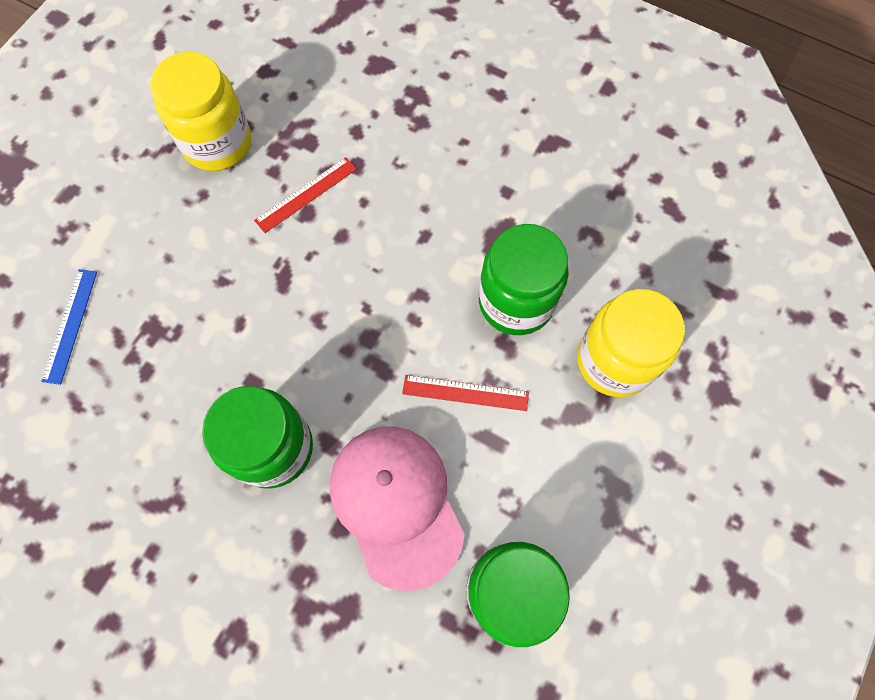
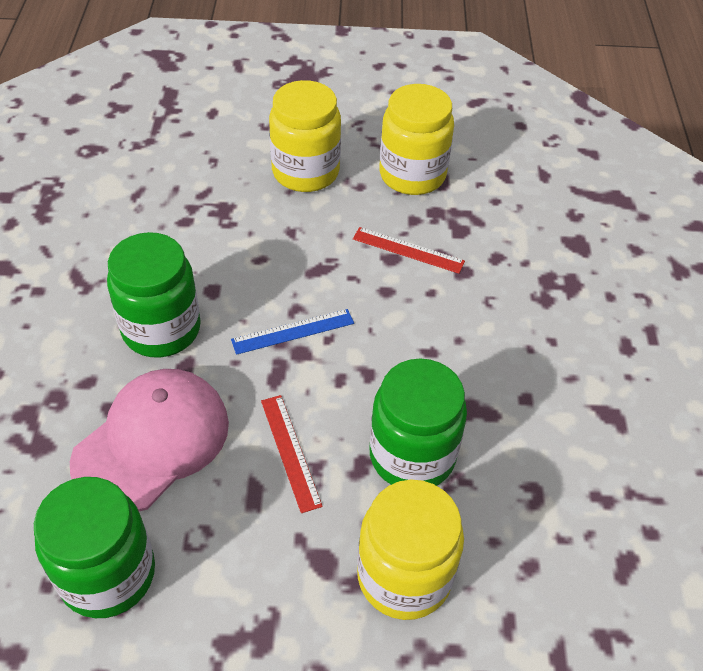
camera: 60 degrees right, 20 degrees down
(70, 325) = (198, 163): blue ruler -> blue ruler (293, 331)
(152, 232) = (305, 172): none -> yellow jar

